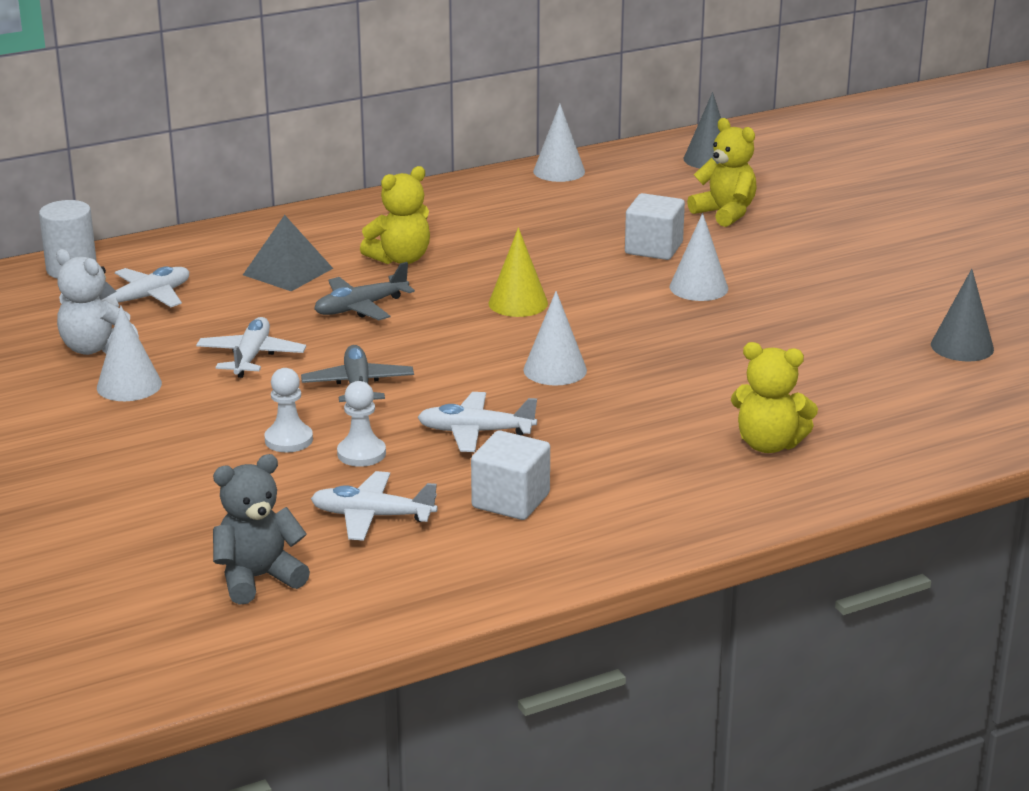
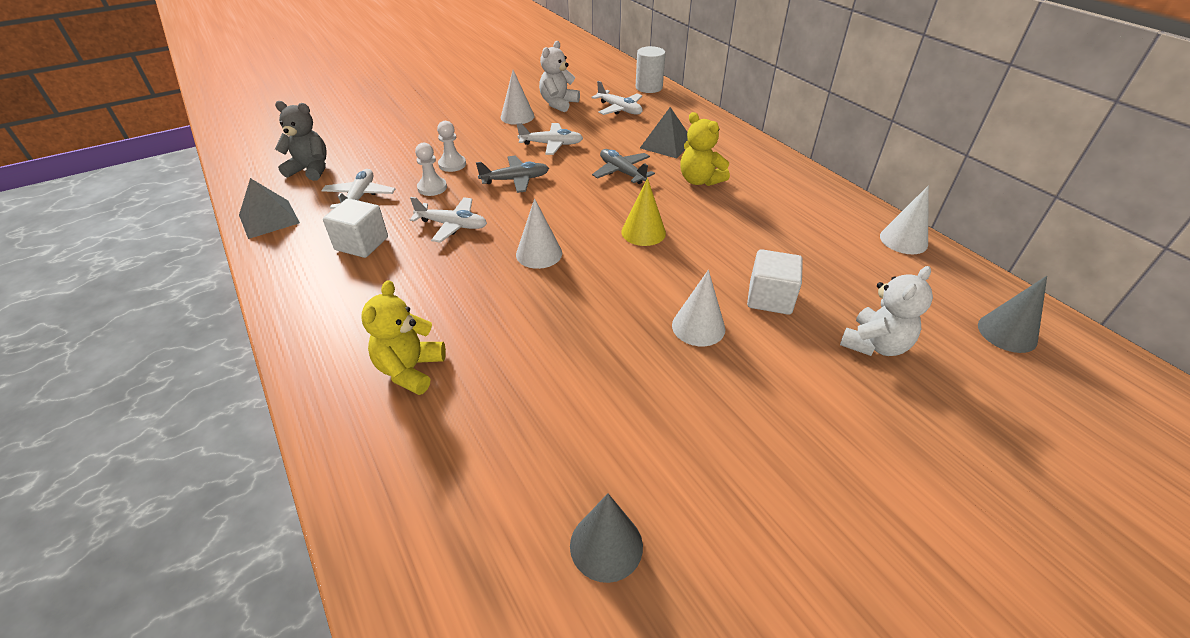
camera: 85 degrees right, 15 degrees up
(258, 578) = (310, 170): grey teddy bear -> grey teddy bear turned 45 degrees counterclockwise
(421, 596) = (269, 219): none -> grey pyramid
(475, 432) = (452, 225): white plane -> white plane turned 105 degrees clockwise
(725, 213) = (874, 344): yellow teddy bear -> white teddy bear

